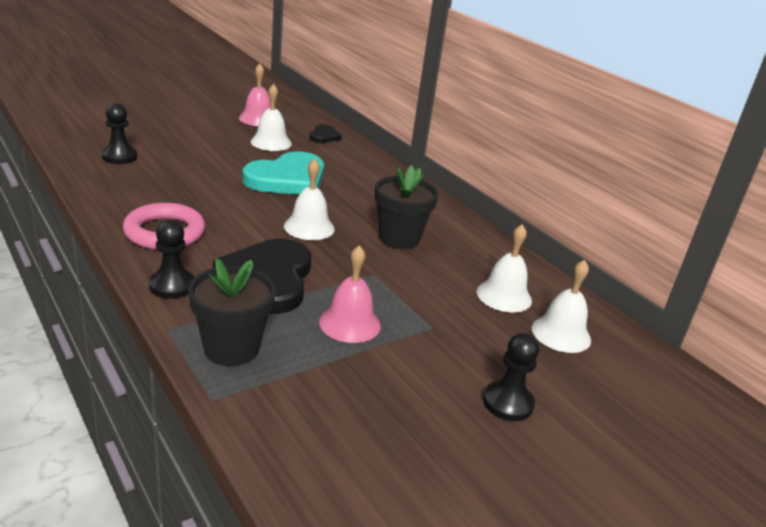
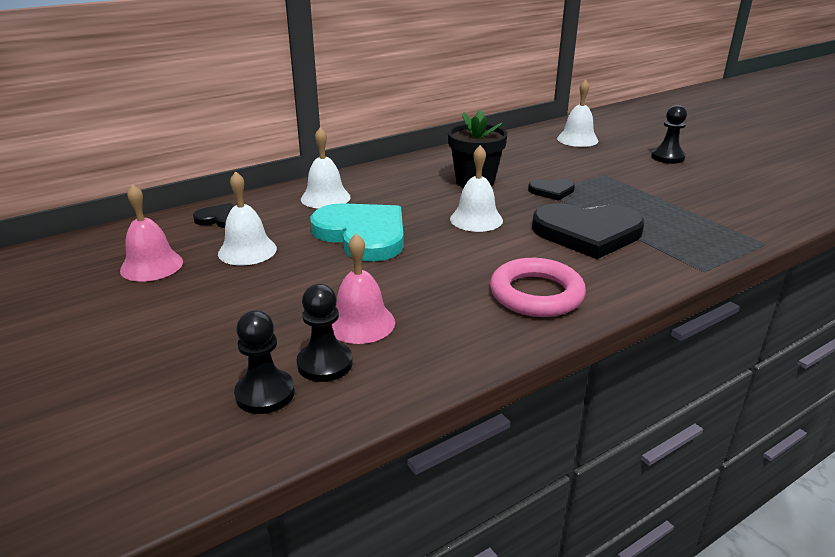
camera: 85 degrees left, 0 degrees up
(172, 286) = (636, 276): black pawn -> black pawn (265, 393)
(231, 348) = (701, 241): black flower pot -> none
(350, 323) = (625, 200): pink bell -> pink bell (360, 323)
(376, 279) = (552, 191): none -> black heart
(504, 296) = (542, 151): white bell -> white bell (325, 198)

